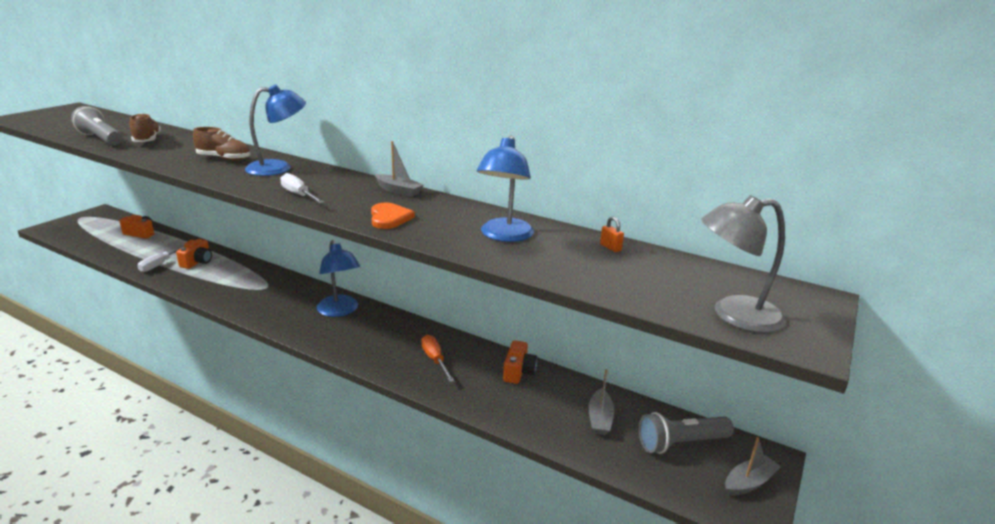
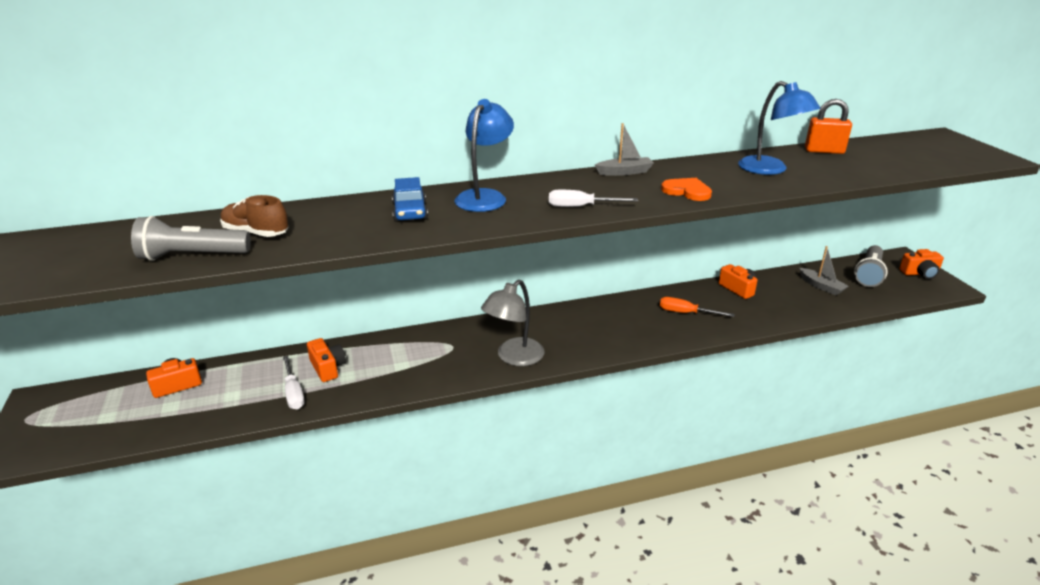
camera: 45 degrees left, 5 degrees up
(224, 159) = (410, 211): brown shoe -> blue car
(340, 311) = (554, 325): blue lamp -> none
(610, 247) = (824, 151): orange padlock -> orange padlock, size x1.99
(734, 315) = (951, 158): grey lamp -> grey lamp (514, 357)
(749, 482) = (920, 273): grey boat -> orange camera

